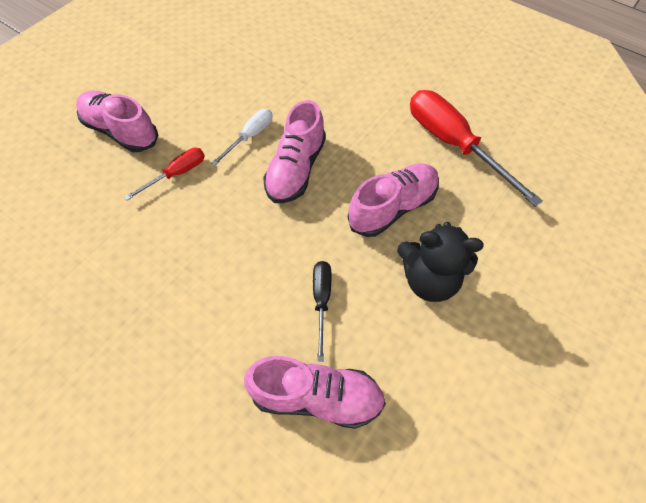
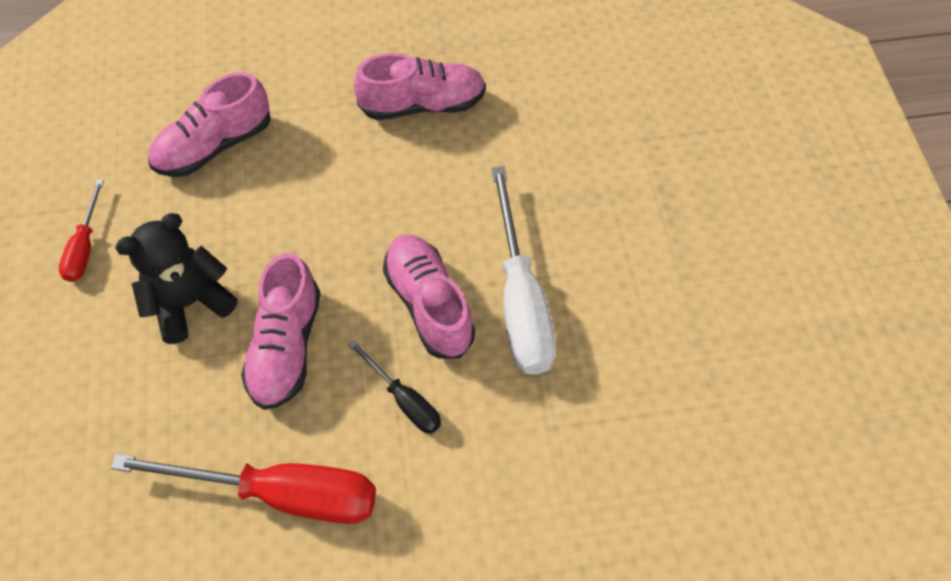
camera: 135 degrees right, 0 degrees up
(121, 131) = (650, 194): pink shoe -> pink shoe (423, 105)
(177, 174) = (536, 202): red screwdriver -> red screwdriver (85, 246)
(250, 136) = (520, 299): white screwdriver -> white screwdriver, size x1.94
(321, 301) = (274, 208): black screwdriver -> black screwdriver (404, 400)

